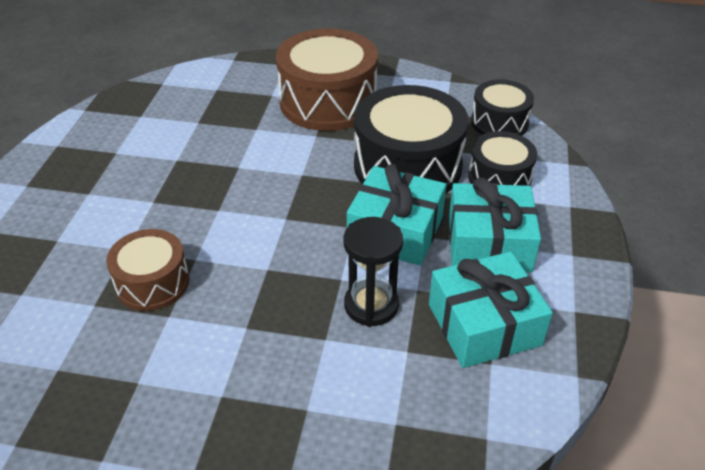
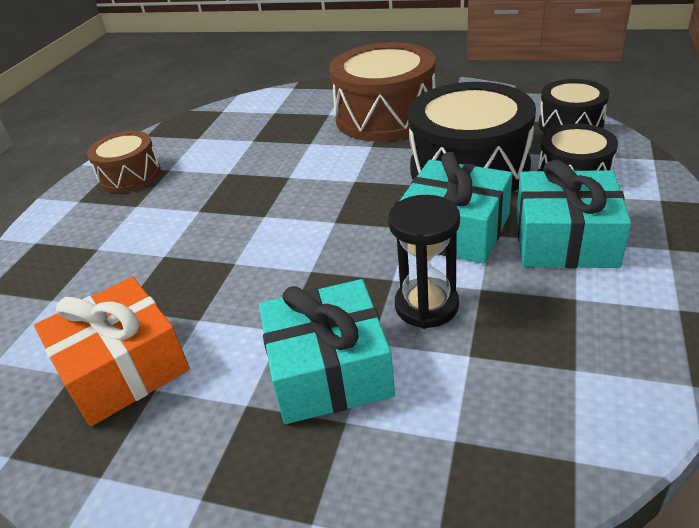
camera: 10 degrees right, 5 degrees down
(105, 363) = (123, 368): none -> orange gift
(152, 283) = (186, 286): brown drum -> brown drum (130, 176)
(484, 324) = (564, 325): turquoise gift -> turquoise gift (329, 370)

